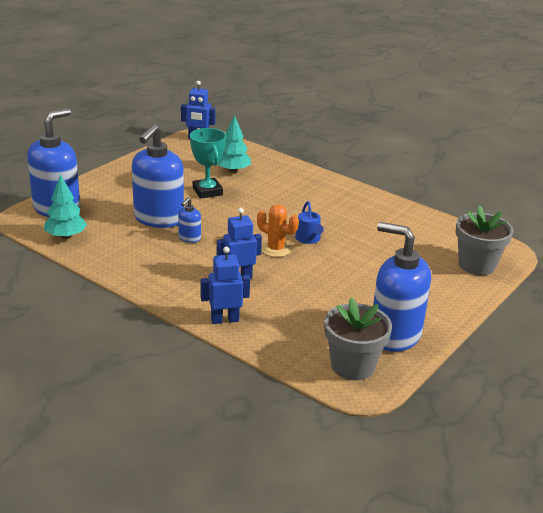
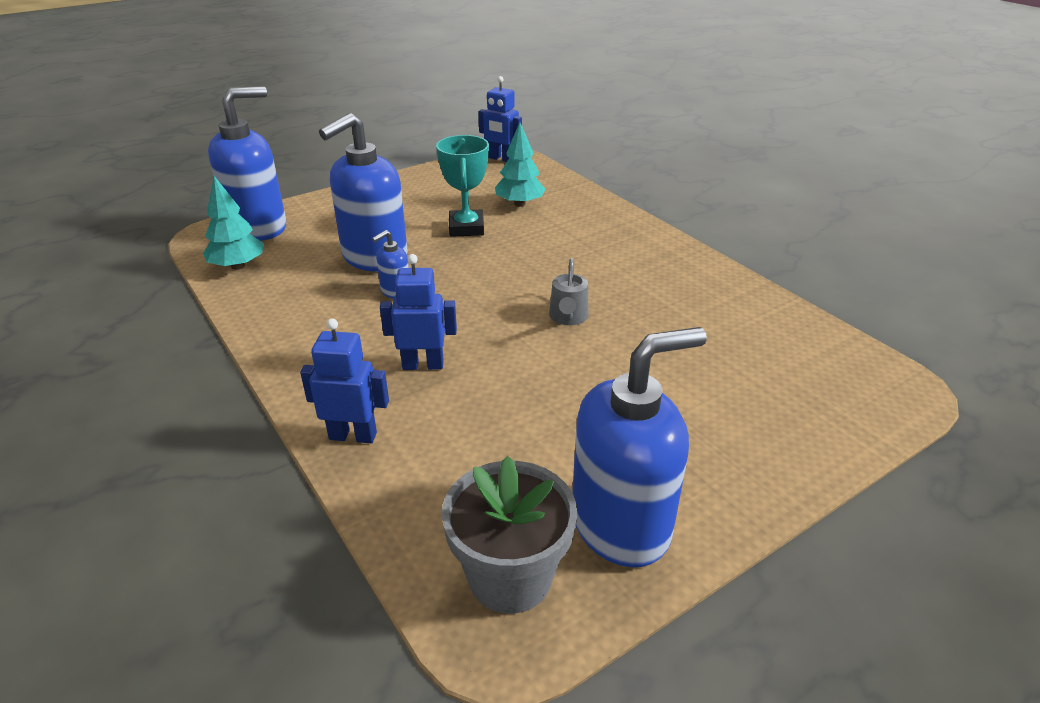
camera: 20 degrees right, 5 degrees up
(276, 249) = (508, 326): orange cactus -> none
(308, 239) = (568, 318): blue watering can -> grey watering can
(394, 335) = (621, 525): blue soap dispenser -> blue soap dispenser turned 105 degrees clockwise
(476, 265) = (835, 407): grey flower pot -> none

